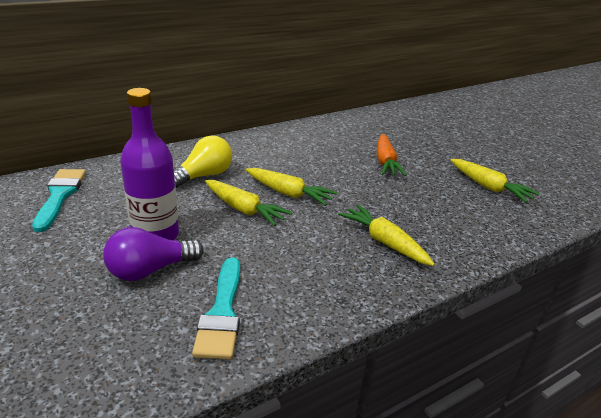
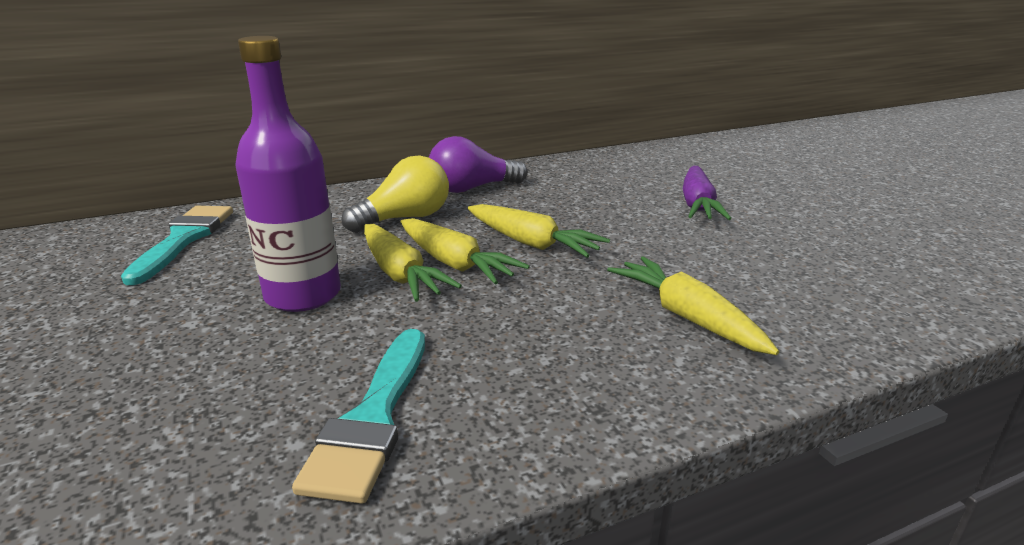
camera: 10 degrees right, 5 degrees down
(150, 270) = (274, 345): purple light bulb -> purple light bulb (472, 188)
(385, 162) = (697, 205): orange carrot -> purple carrot
(489, 187) = (879, 241): yellow carrot -> yellow carrot (400, 274)

